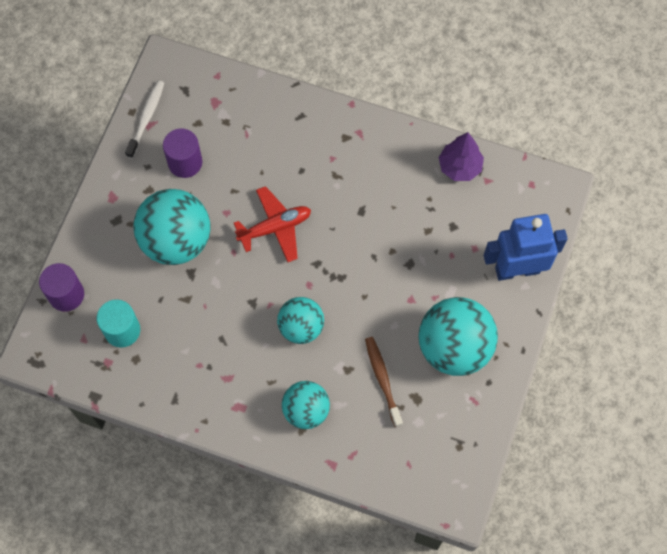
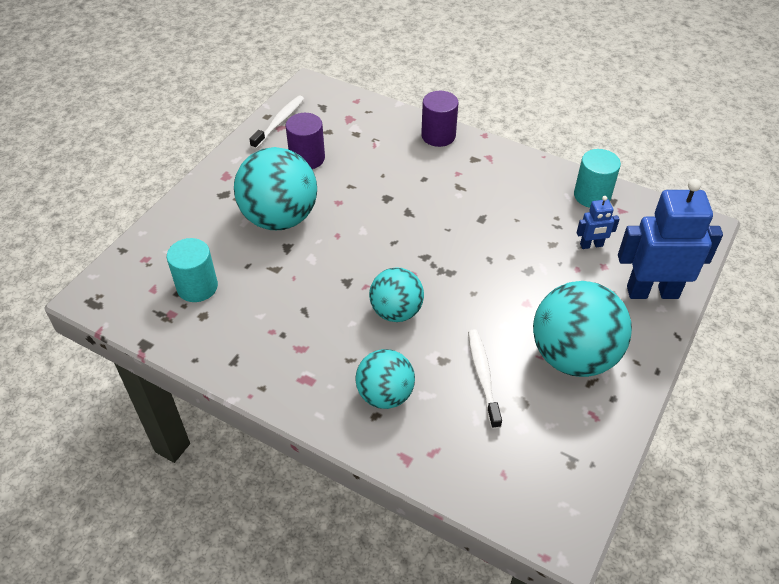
camera: 10 degrees right, 20 degrees down
(66, 295) = (150, 248): purple cylinder -> purple cylinder (438, 136)
(275, 228) = (386, 220): red plane -> none
(382, 380) = (483, 377): brown toothbrush -> white toothbrush
(459, 167) = (592, 196): purple tree -> turquoise cylinder
(462, 226) = (591, 245): none -> blue robot

